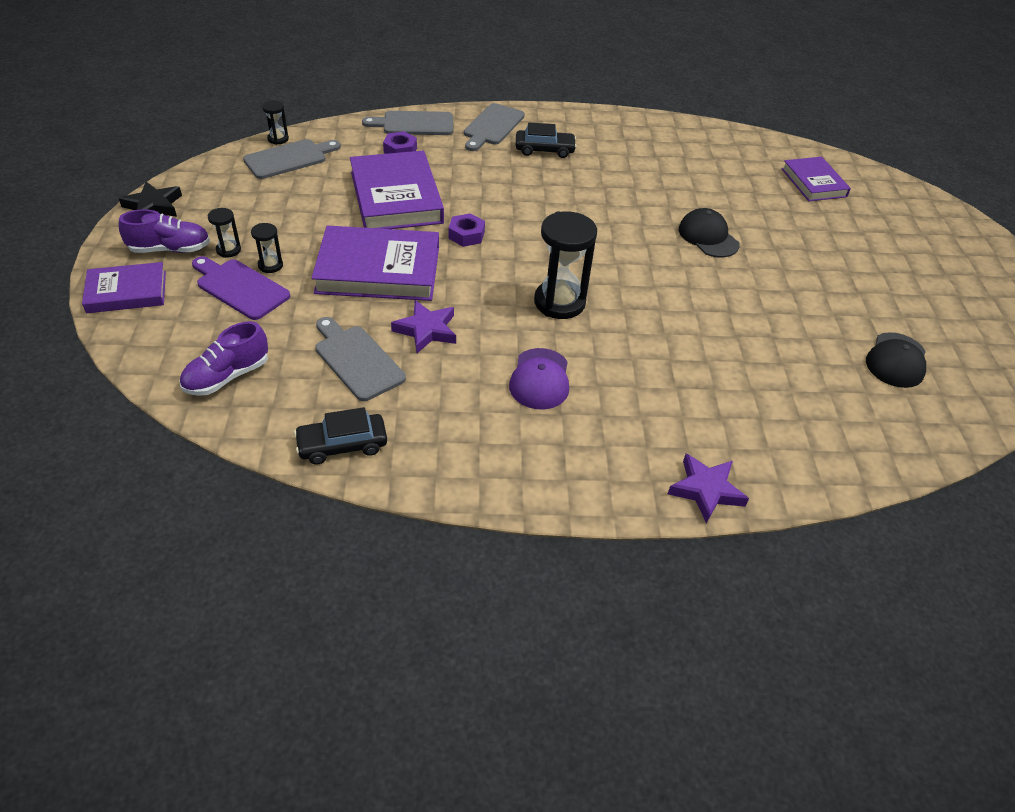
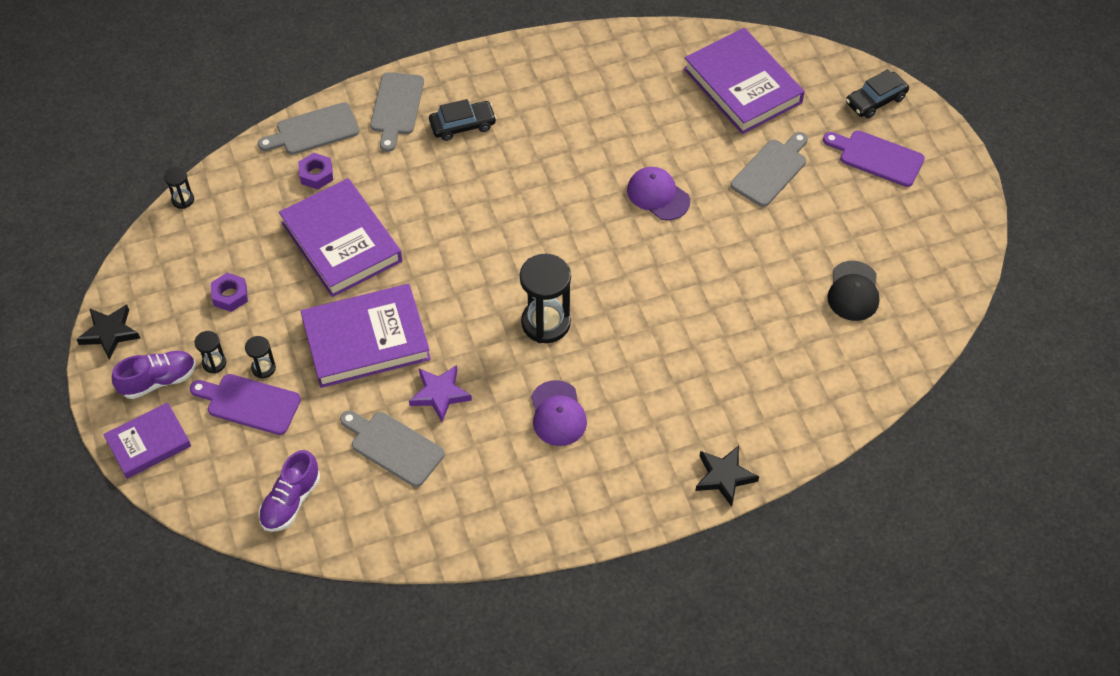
camera: 15 degrees left, 10 degrees up
(289, 158) = (209, 224): grey cutting board -> grey cutting board (771, 170)
(342, 445) = (421, 533): black car -> black car (875, 100)
(466, 235) = (430, 269): purple nut -> purple nut (230, 295)
(706, 490) = (724, 477): purple star -> black star
(708, 237) = (658, 195): black cap -> purple cap
(813, 183) = (742, 85): purple book -> purple book, size x1.67
(940, 262) = (877, 157): none -> purple cutting board

